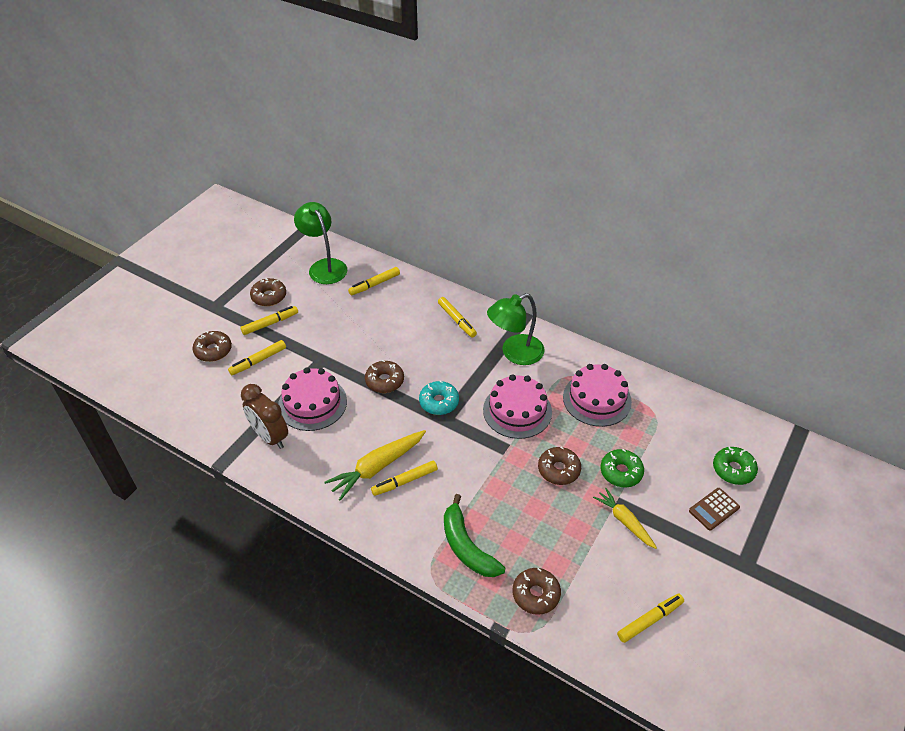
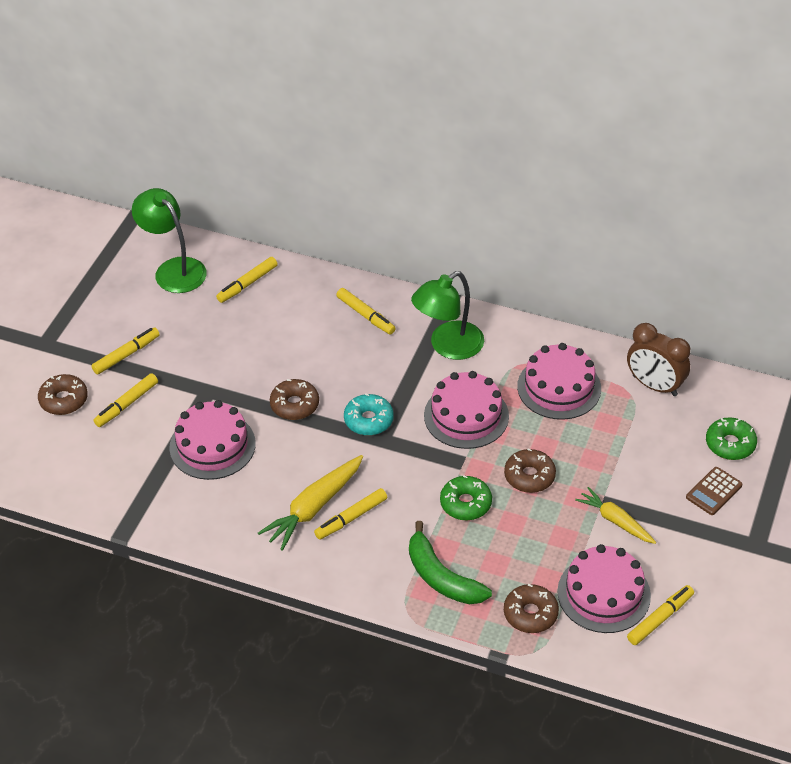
camera: 10 degrees left, 0 degrees up
(269, 296) = (113, 320): brown donut -> none
(270, 436) = (172, 493): brown clock -> brown clock (654, 386)
(603, 587) = (603, 594): none -> pink cake
(621, 472) = (602, 467): green donut -> green donut (465, 503)

